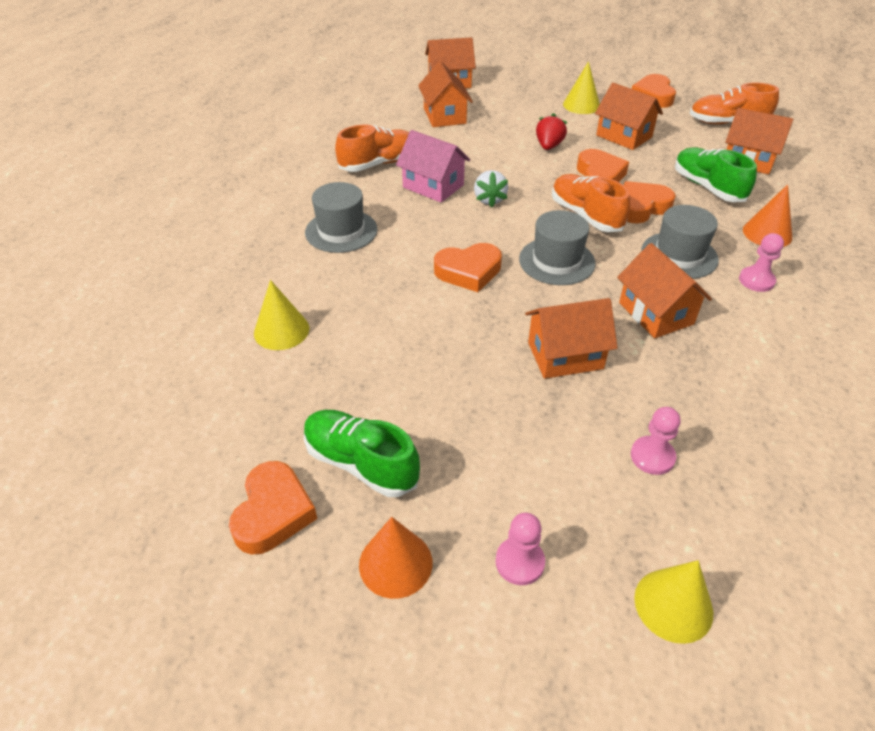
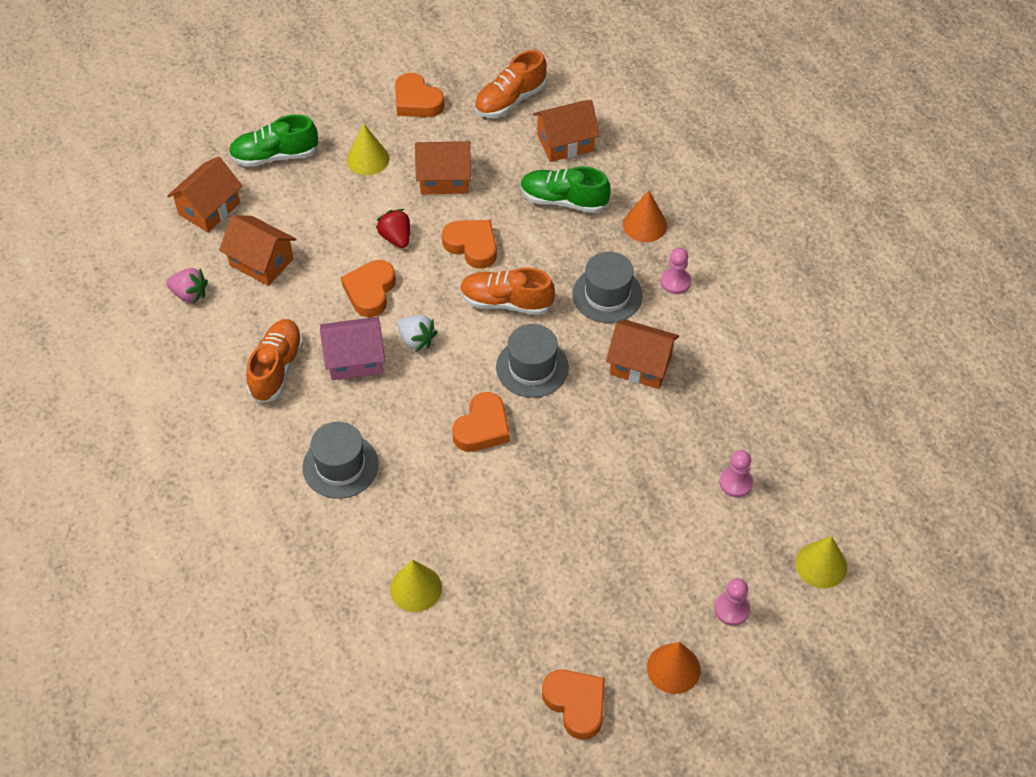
camera: 45 degrees left, 10 degrees up
(361, 463) = (586, 631): green shoe -> green shoe (274, 156)
(382, 109) = (189, 294): none -> pink strawberry
(565, 355) = (619, 449): orange house -> none
(641, 207) = (537, 261): orange heart -> orange heart (370, 291)

